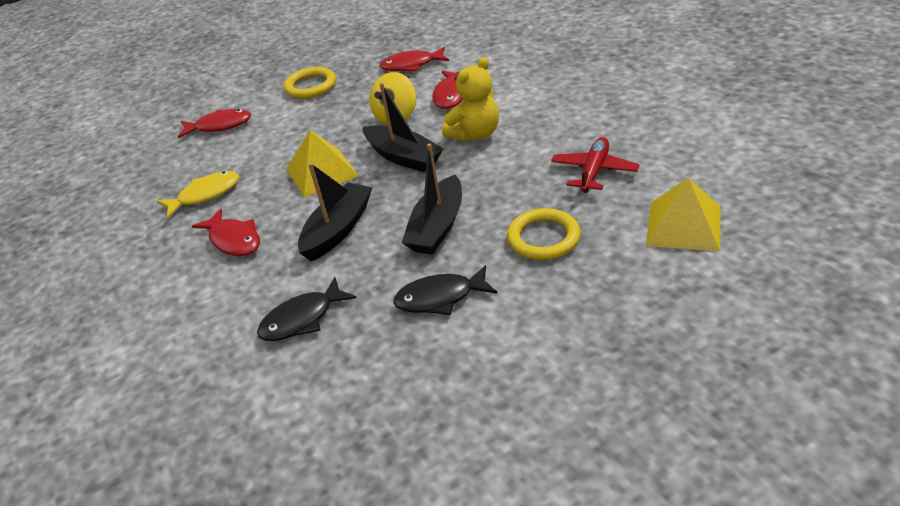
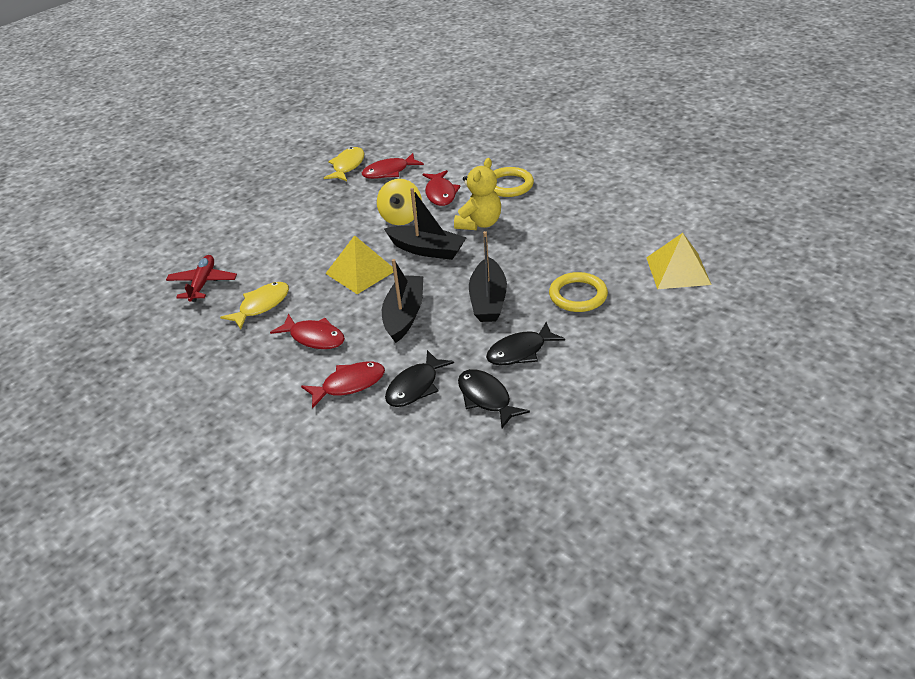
camera: 20 degrees left, 0 degrees up
(220, 126) = (235, 245): red fish -> red fish (349, 384)
(311, 86) = (303, 200): yellow ring -> yellow ring (509, 185)
(371, 350) = (486, 398): none -> black fish
(373, 55) = (347, 166): none -> yellow fish
(594, 171) = (592, 240): red plane -> red plane (203, 284)

